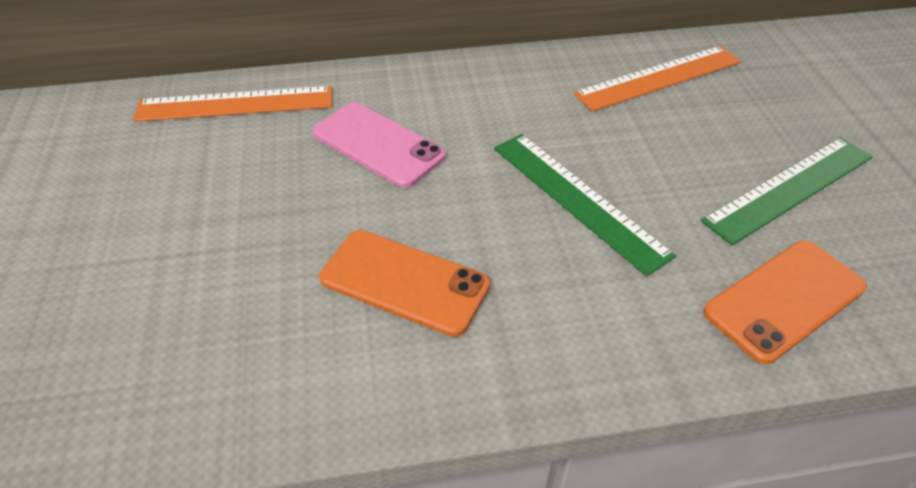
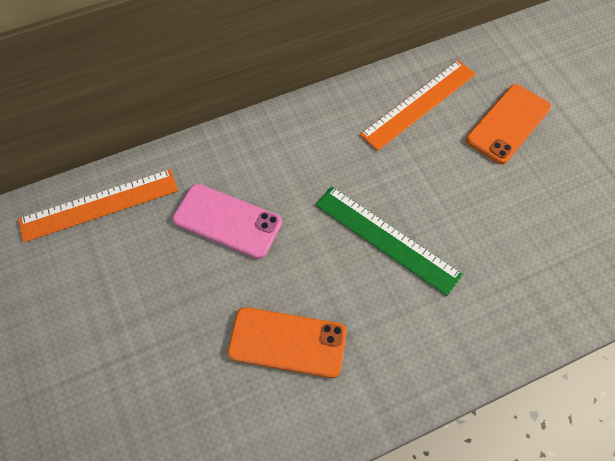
camera: 15 degrees left, 15 degrees up
(784, 299) = (536, 292): orange phone -> orange phone (508, 124)
(789, 188) = (527, 194): green ruler -> none

